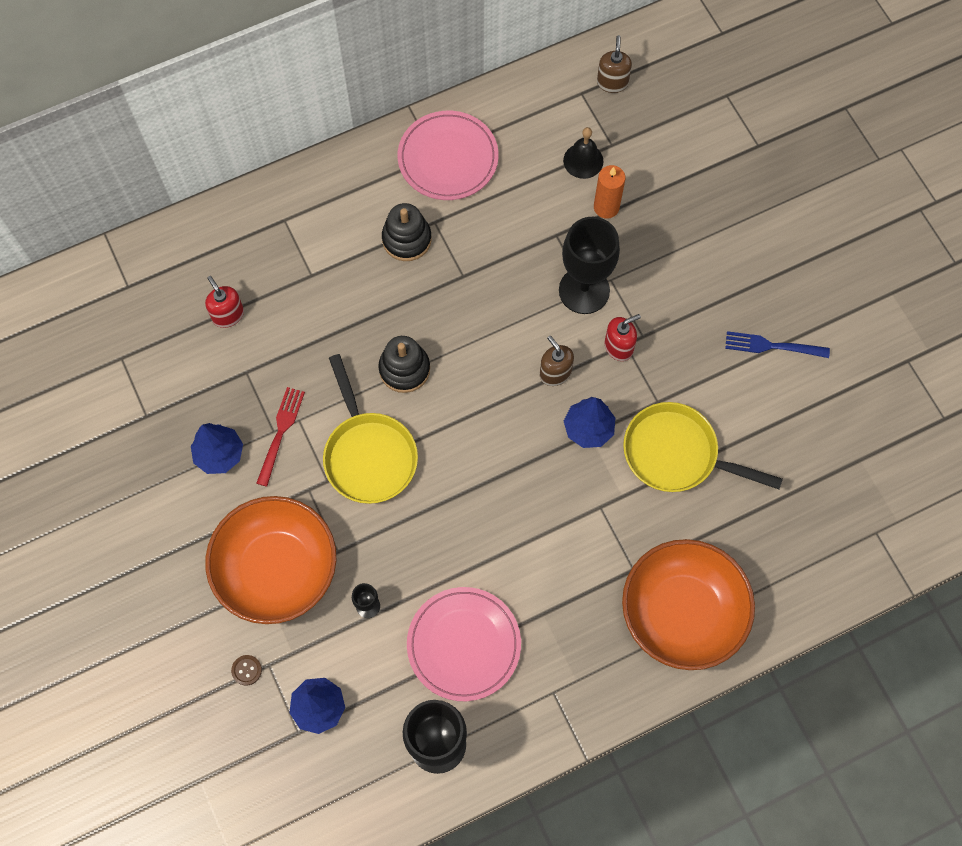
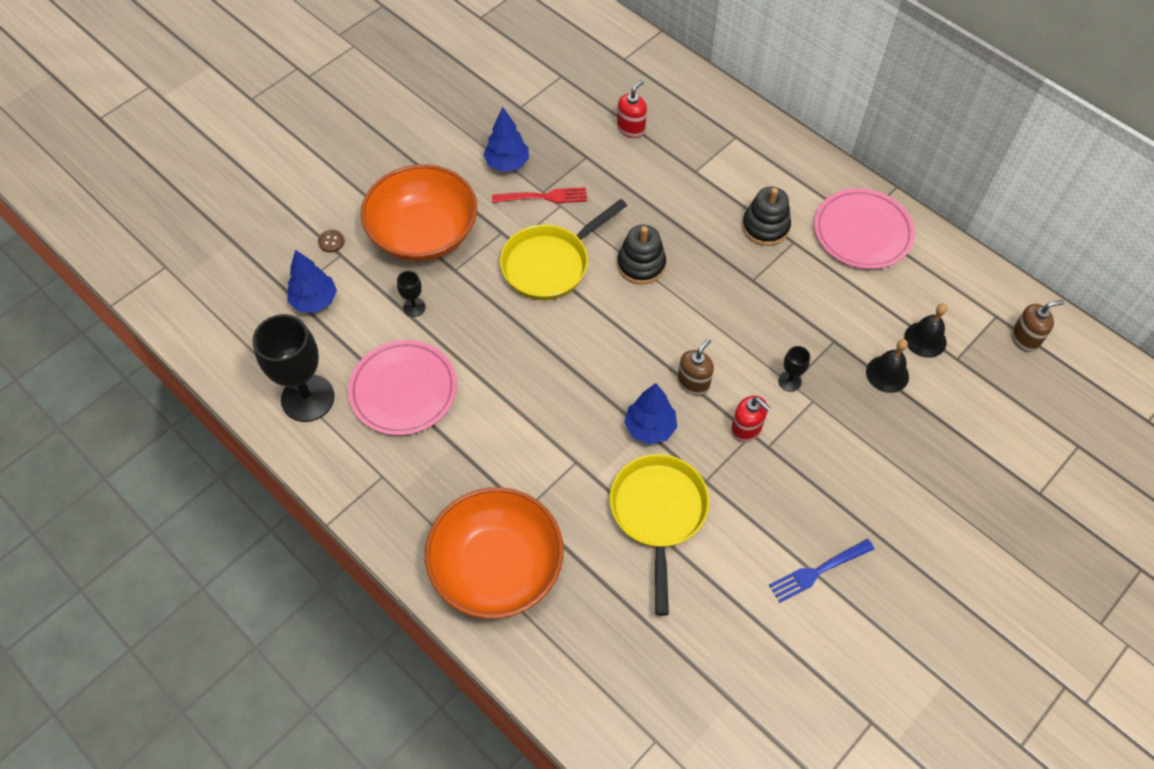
camera: 70 degrees right, 10 degrees down
(584, 290) = (789, 381): black goblet -> black goblet, size x0.44
(606, 207) = (887, 374): orange candle -> black bell
(771, 346) = (817, 571): blue fork -> blue fork turned 105 degrees counterclockwise

